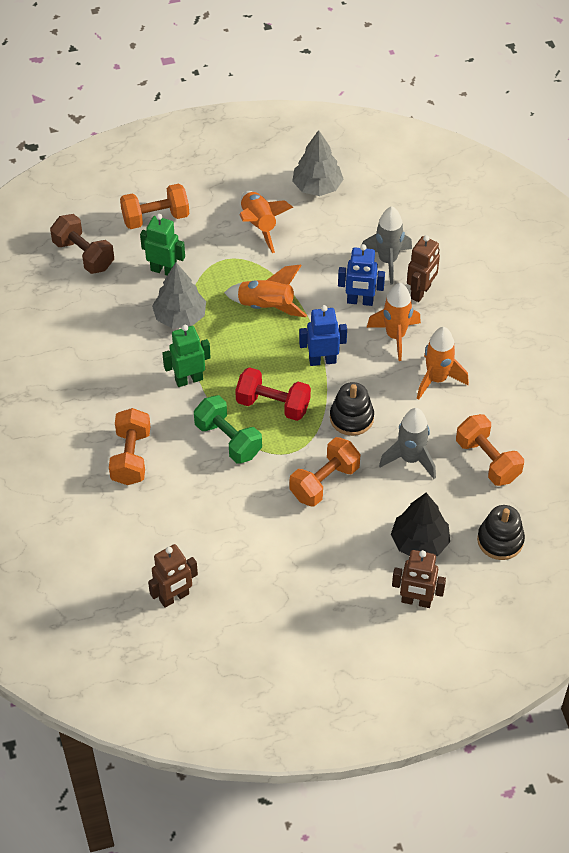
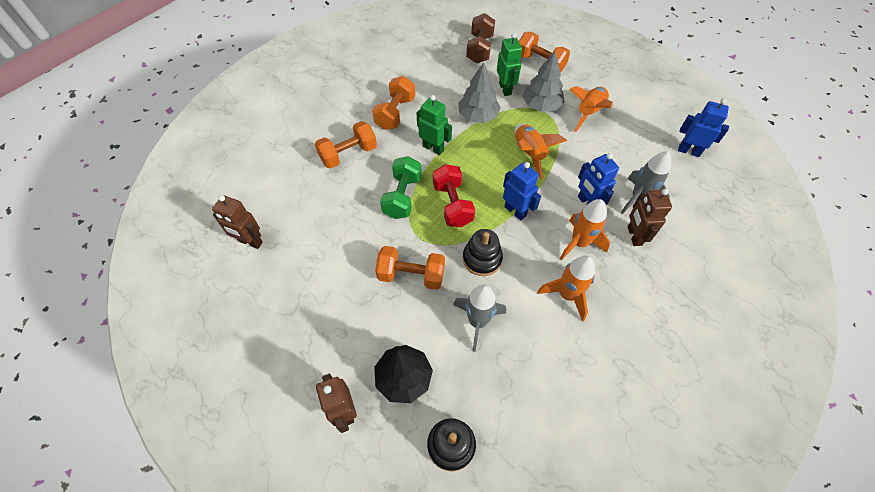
camera: 55 degrees right, 5 degrees up
(317, 187) = (653, 124): grey tree -> grey tree (541, 105)
(370, 186) = (689, 151): none -> blue robot
(421, 292) = (634, 236): brown robot -> brown robot turned 90 degrees clockwise
(487, 460) = (523, 382): orange dumbbell -> orange dumbbell (395, 113)

